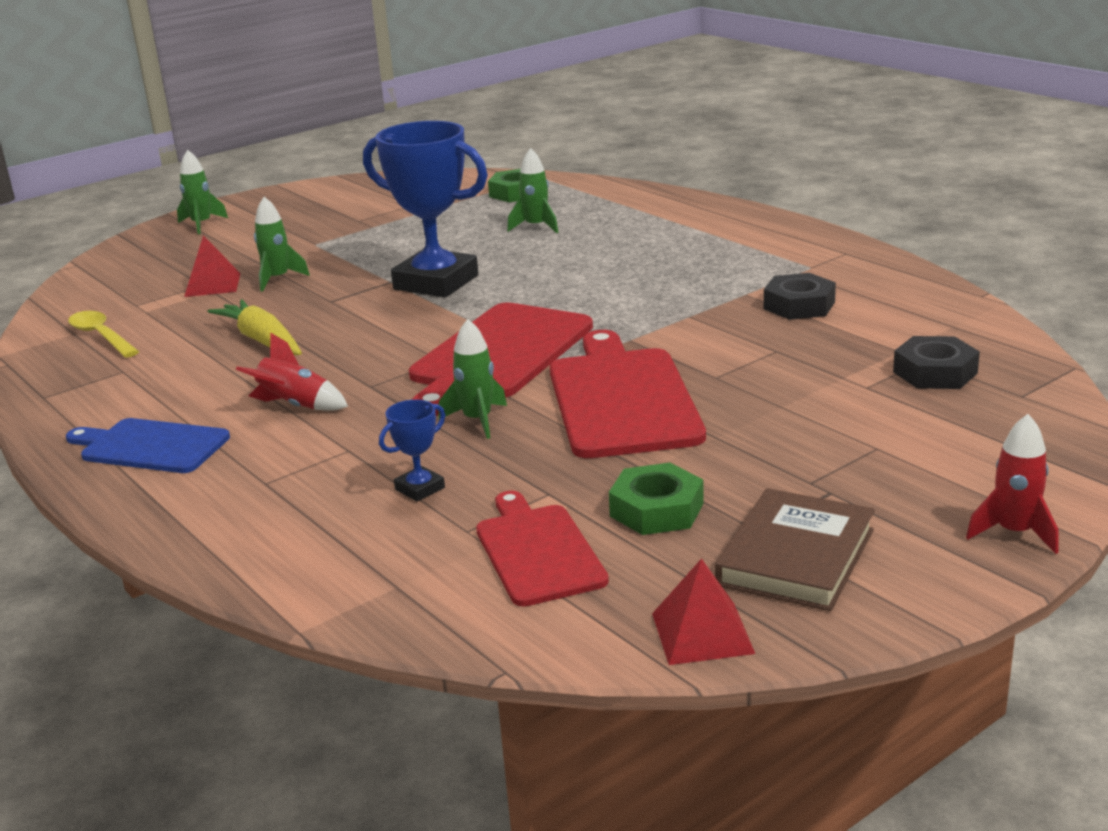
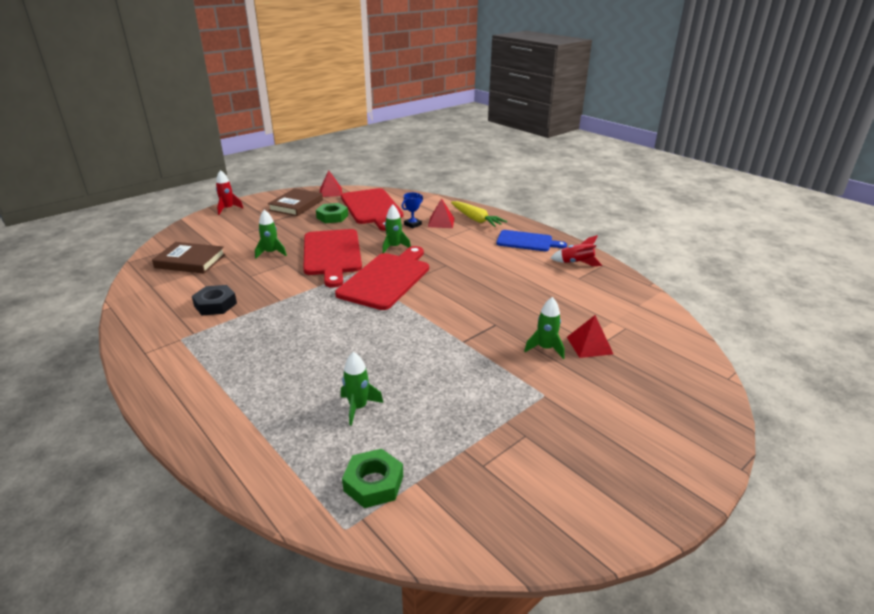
camera: 175 degrees right, 5 degrees up
(101, 336) = (618, 301): yellow spoon -> none
(201, 224) = (680, 439): green rocket -> green rocket (271, 253)
(262, 340) = (518, 294): yellow carrot -> yellow carrot (476, 219)
(295, 406) = (476, 256): red rocket -> red rocket (576, 263)
(336, 499) = (441, 222): none -> red pyramid
(436, 282) = (430, 338): blue trophy -> none
(537, 551) = (372, 208): red cutting board -> red cutting board, size x1.60
(935, 372) = (190, 261): black nut -> brown book

